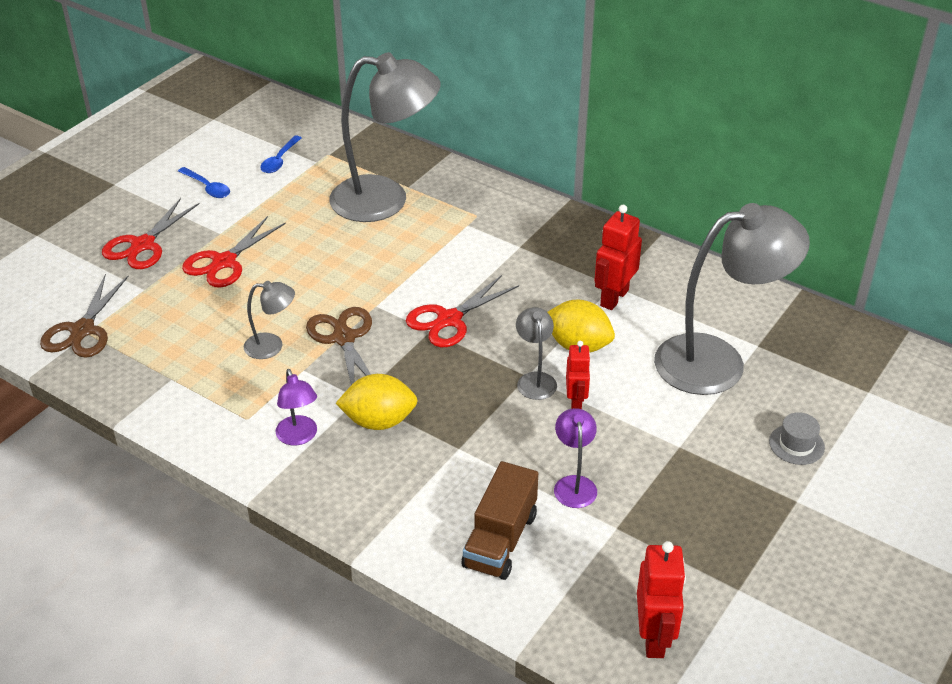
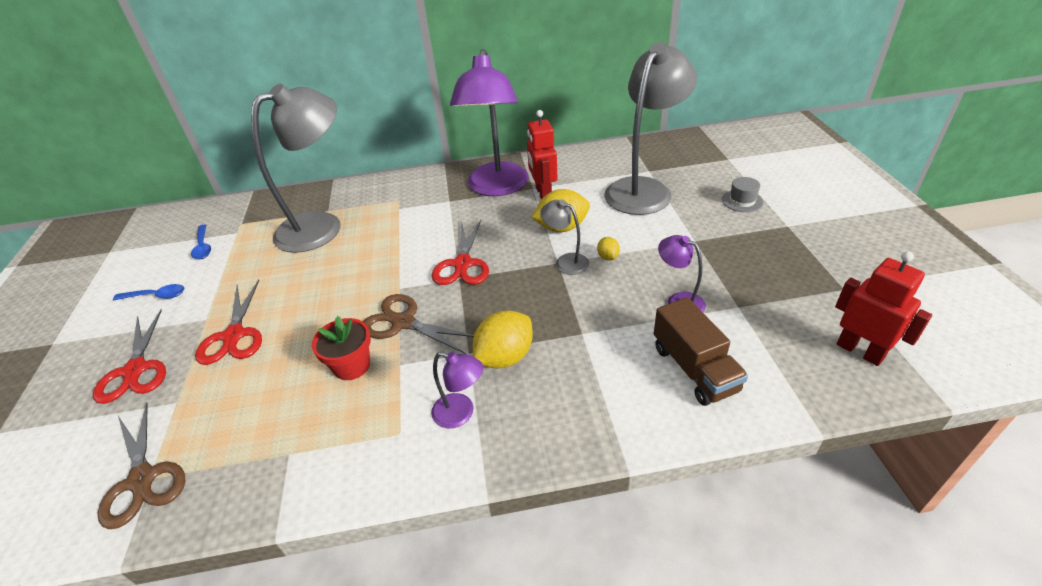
camera: 40 degrees left, 0 degrees up
(272, 346) = (352, 366): grey lamp -> red flower pot
(576, 402) = (608, 257): red robot -> yellow lemon
(580, 261) = (497, 187): none -> purple lamp

